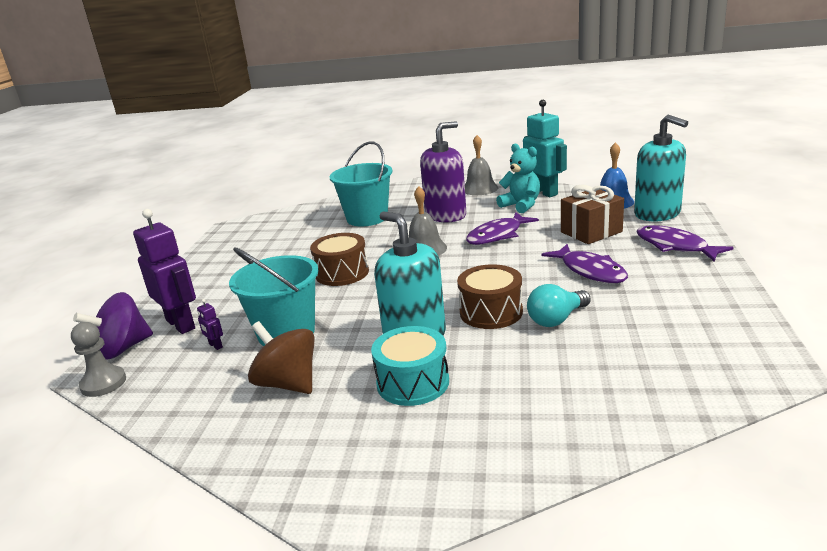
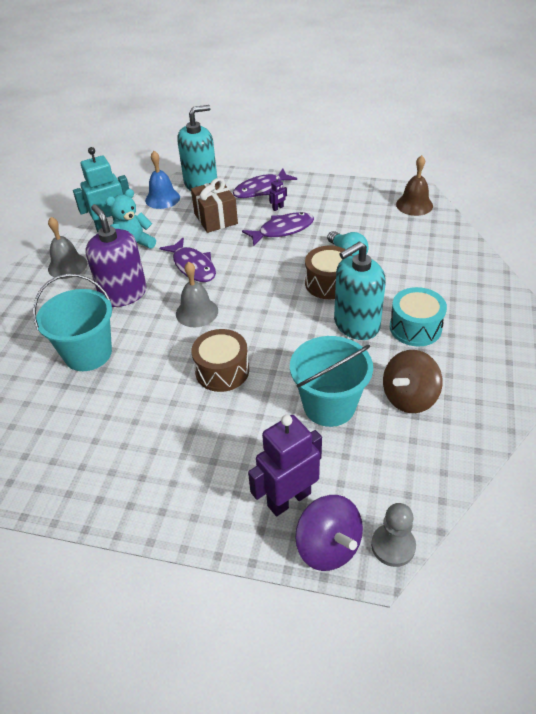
camera: 85 degrees left, 20 degrees up
(215, 346) = (340, 459): purple robot -> purple robot (278, 208)
(731, 367) = (414, 205): none -> brown bell

